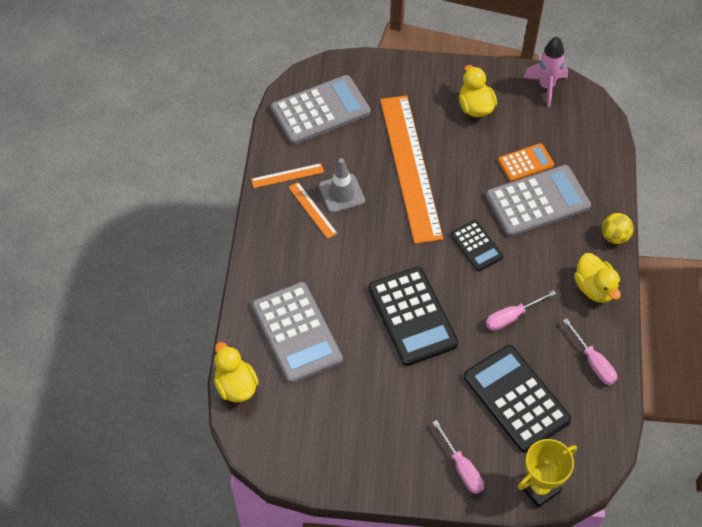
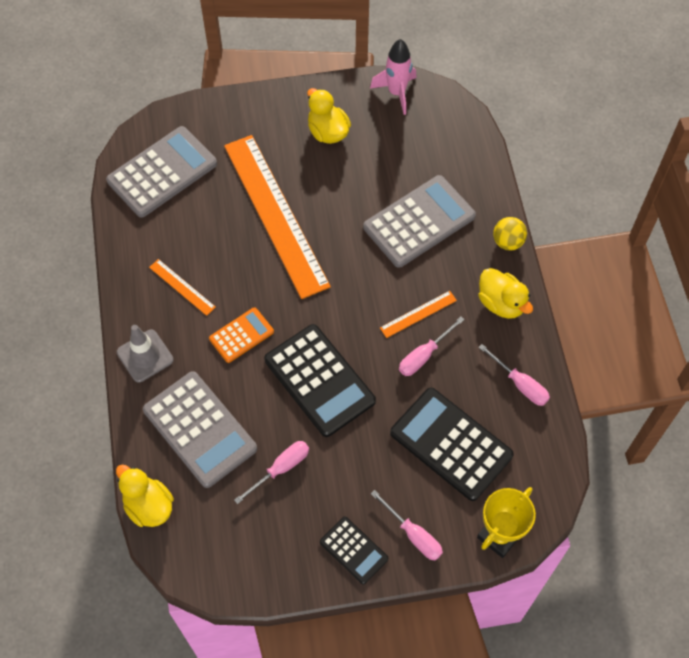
camera: 15 degrees left, 5 degrees up
(287, 175) = (145, 254): orange ruler -> orange ruler (418, 314)
(341, 193) = (209, 261): grey traffic cone -> grey traffic cone (145, 356)
(358, 383) = (280, 469): none -> pink screwdriver
(476, 246) = (367, 286): black calculator -> black calculator (354, 550)
(525, 163) = (396, 182): orange calculator -> orange calculator (241, 335)

